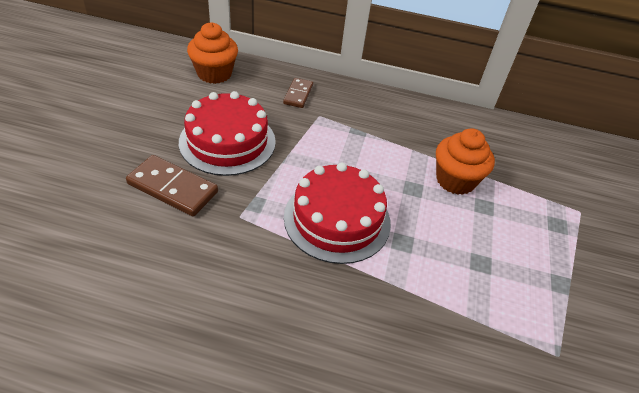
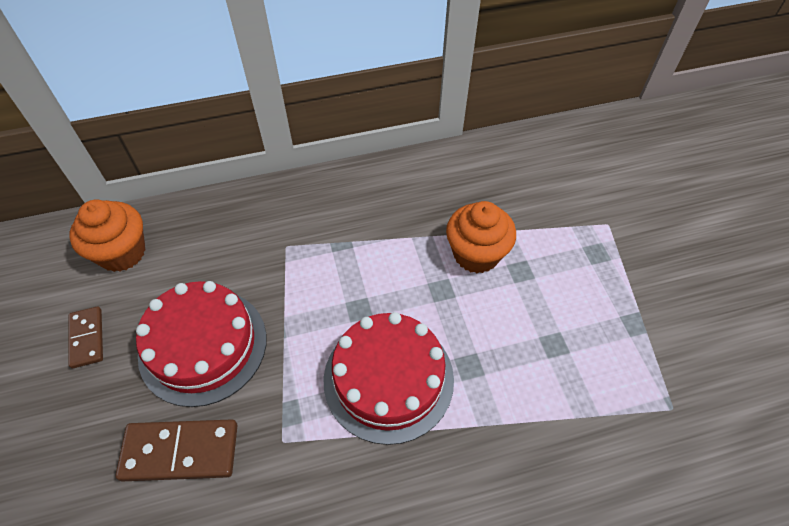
camera: 25 degrees left, 10 degrees up
(298, 94) = (243, 229): brown domino -> brown domino (87, 338)

